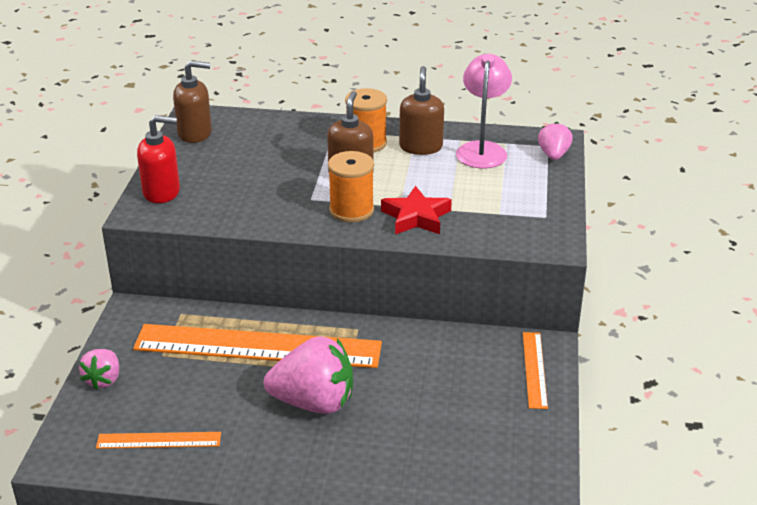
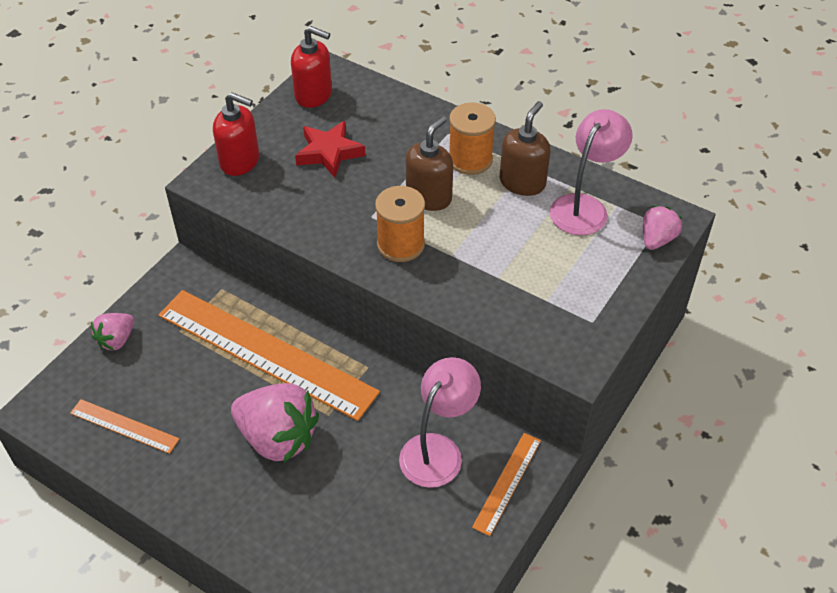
camera: 25 degrees right, 15 degrees up
(195, 133) = (314, 95): brown soap dispenser -> red soap dispenser
(416, 217) = (458, 275): red star -> red star (329, 152)
(461, 366) = (438, 450): none -> pink lamp

